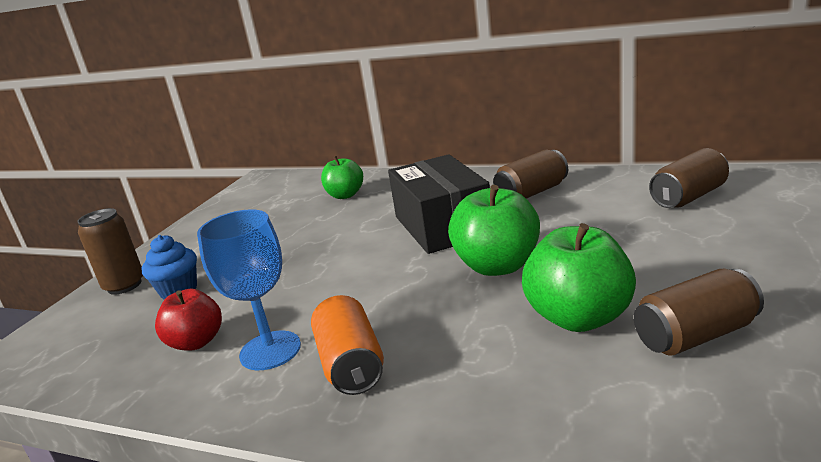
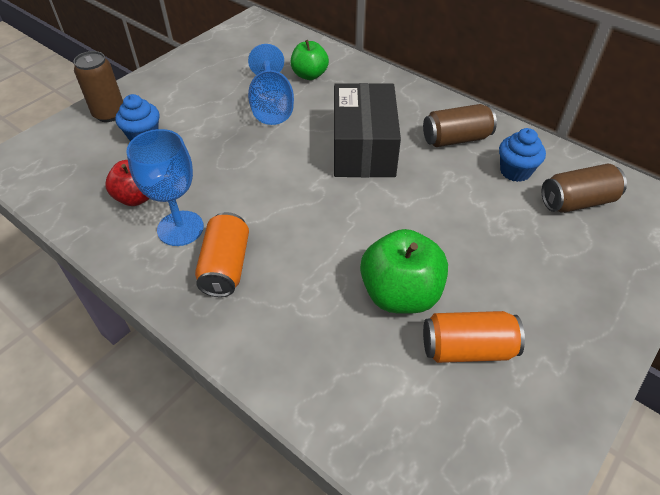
camera: 15 degrees right, 25 degrees up
(319, 226) = (271, 107): none -> blue goblet
(497, 266) = (377, 214): green apple -> none
(610, 196) = (515, 171): none -> blue cupcake
(695, 335) = (467, 348): brown can -> orange can

